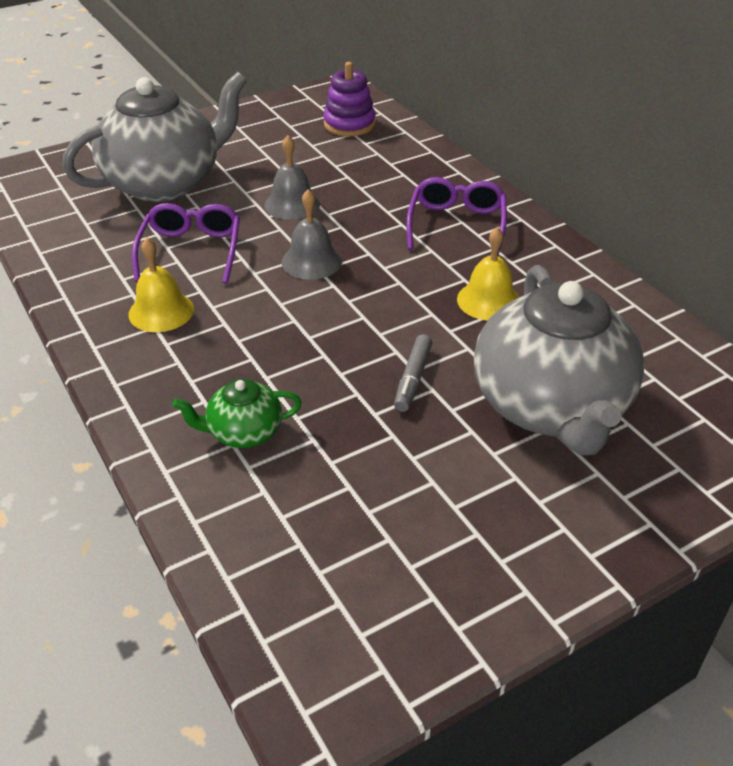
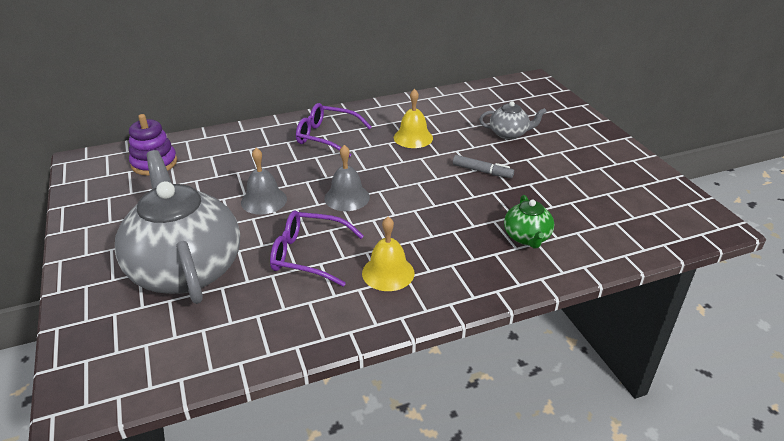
camera: 80 degrees left, 5 degrees down
(550, 407) = (509, 134): grey teapot -> grey teapot, size x0.45

